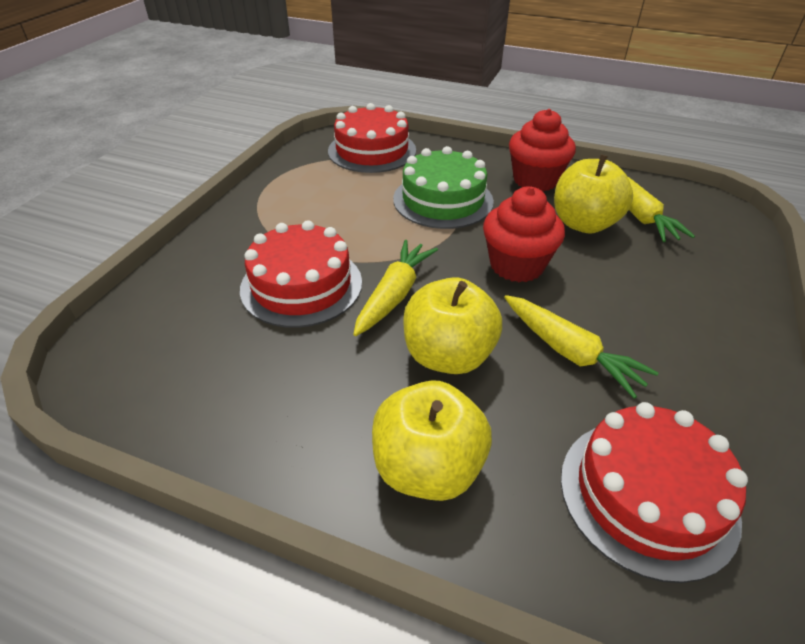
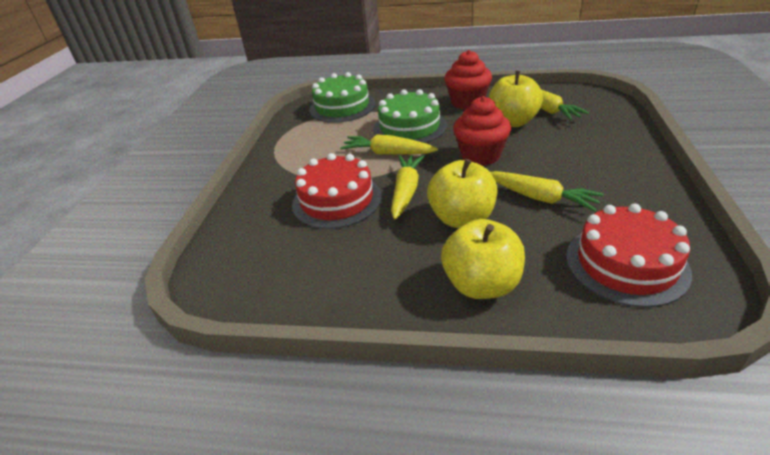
camera: 10 degrees left, 5 degrees down
(372, 150) = (342, 107): red cake -> green cake
(397, 232) = (388, 153): none -> yellow carrot

